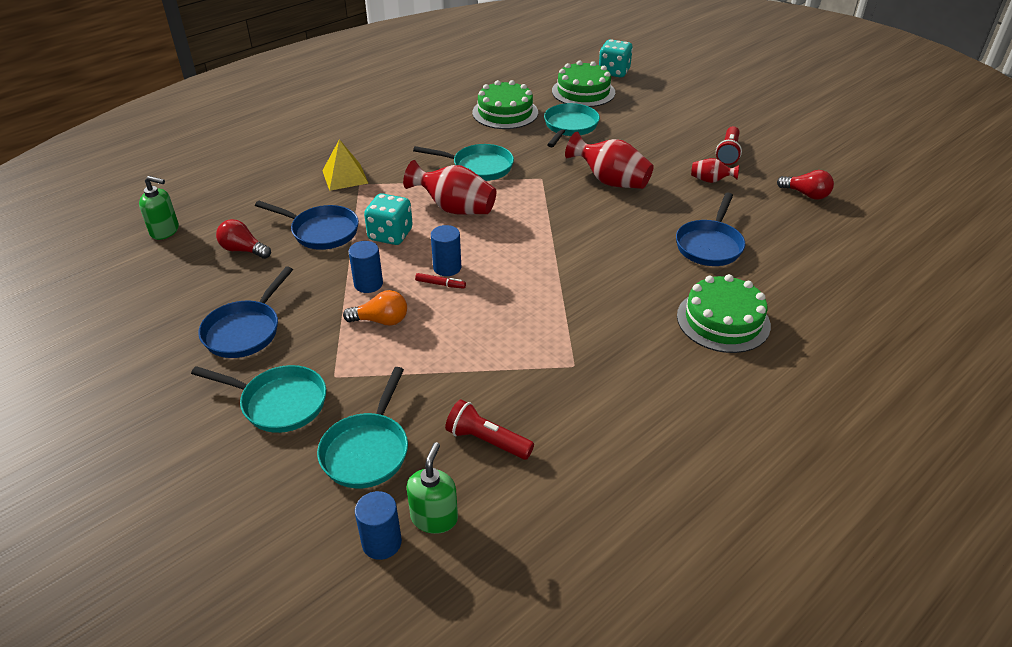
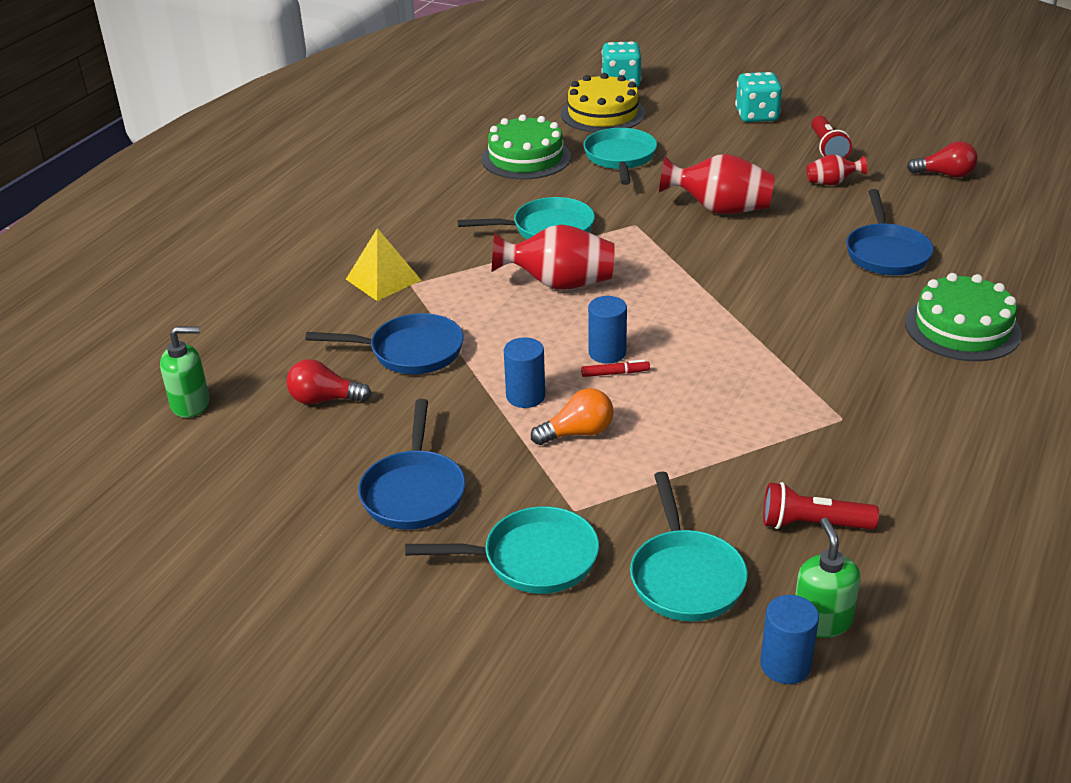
camera: 20 degrees left, 5 degrees down
(390, 235) = (504, 333): turquoise dice -> turquoise dice (757, 116)
(583, 92) = (603, 114): green cake -> yellow cake

